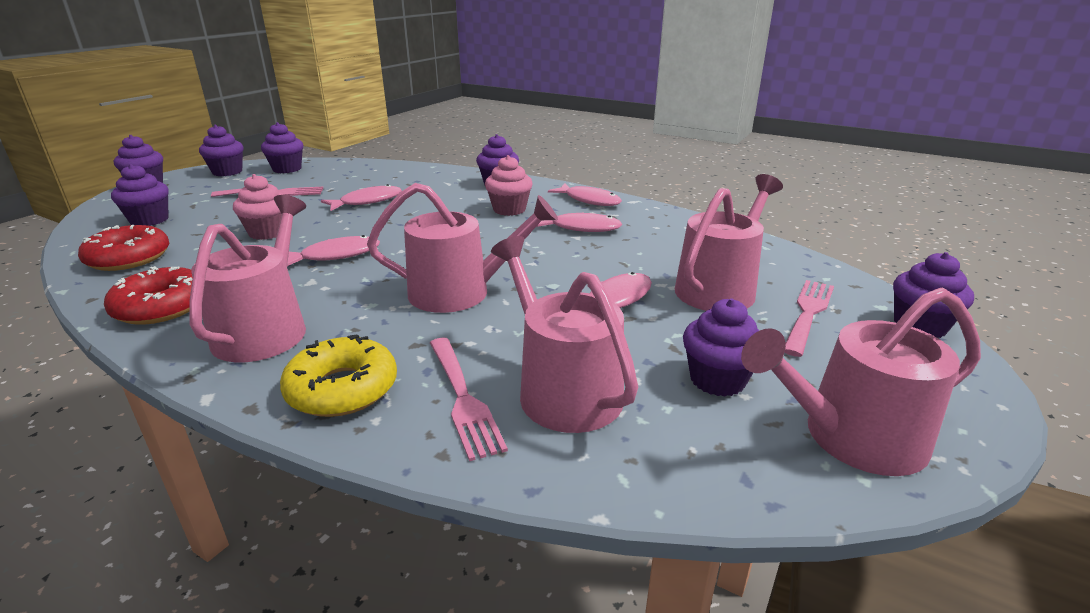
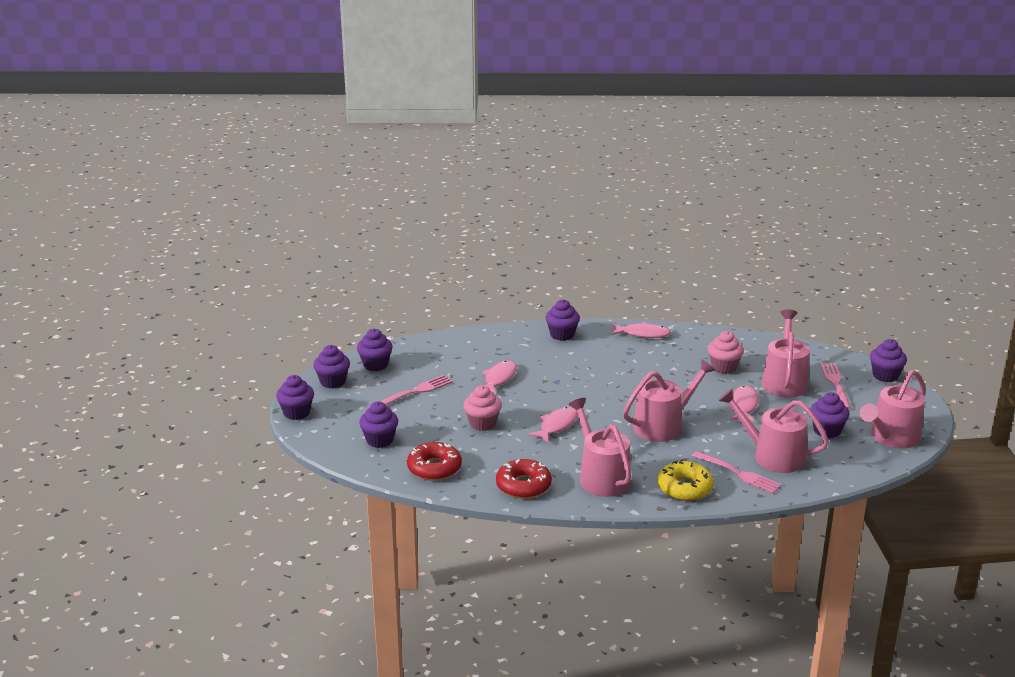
camera: 30 degrees left, 0 degrees up
(509, 209) = (604, 357): pink cupcake -> pink cupcake (724, 367)
(581, 228) = (667, 360): pink fish -> none

